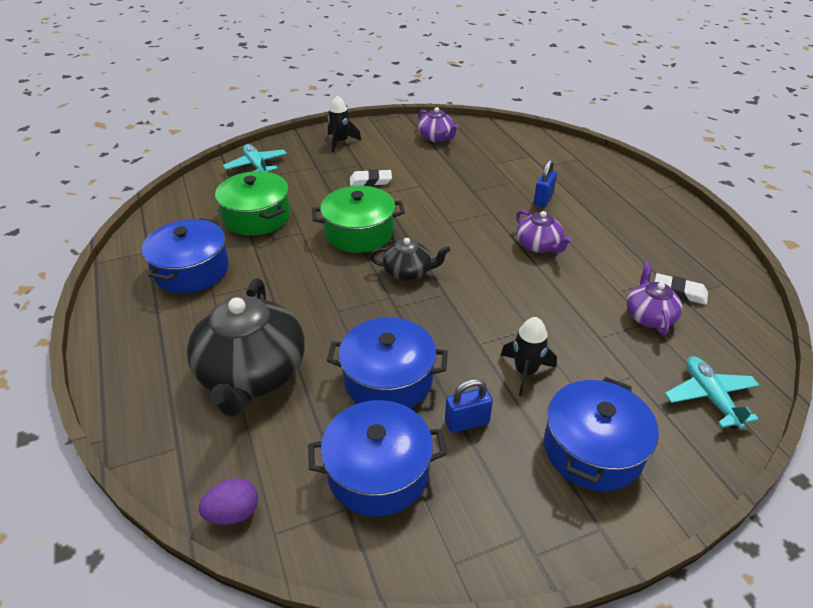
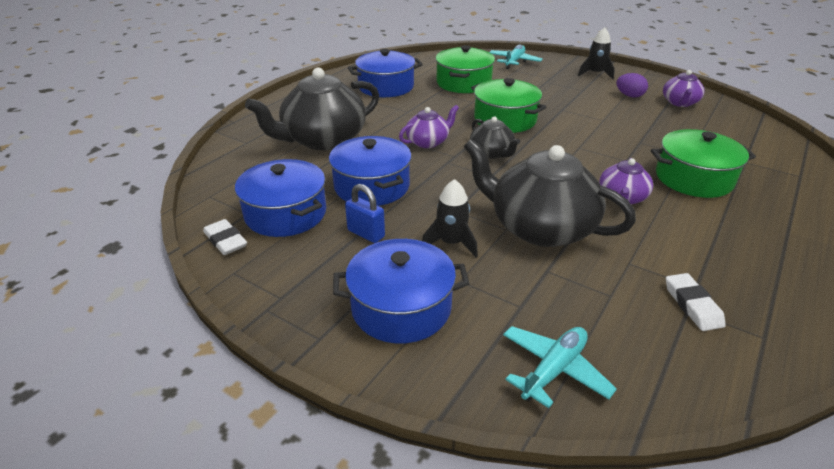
camera: 55 degrees right, 5 degrees down
(233, 513) = (214, 178): purple egg -> purple egg (629, 96)
(370, 181) = (571, 101): white eraser -> white eraser (225, 241)
(543, 199) = (693, 178): blue padlock -> green pot
(543, 309) = (540, 227): none -> black teapot
(649, 316) = (620, 293): purple teapot -> purple teapot (428, 142)

